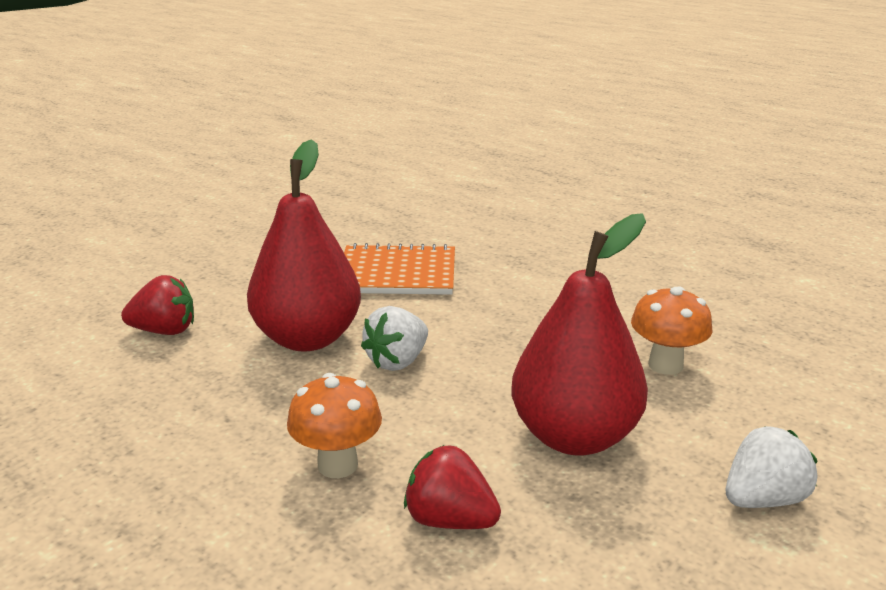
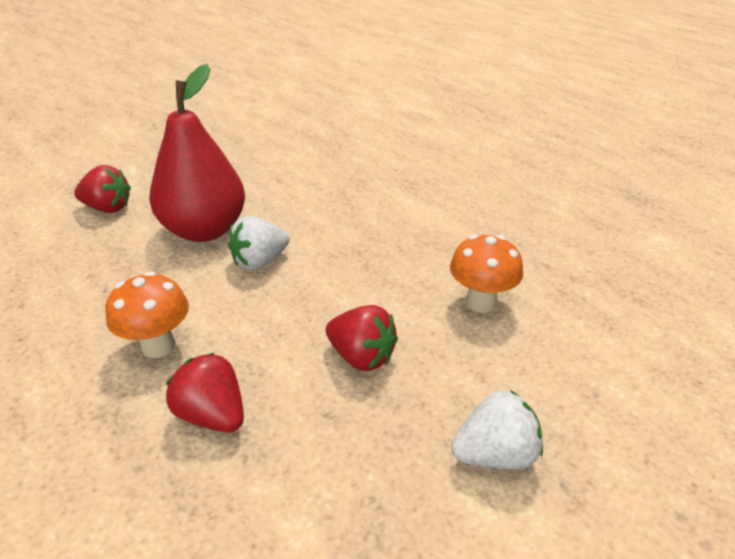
camera: 15 degrees right, 10 degrees up
(397, 274) = (306, 184): orange notebook -> none
(574, 436) = (361, 357): red pear -> red strawberry

